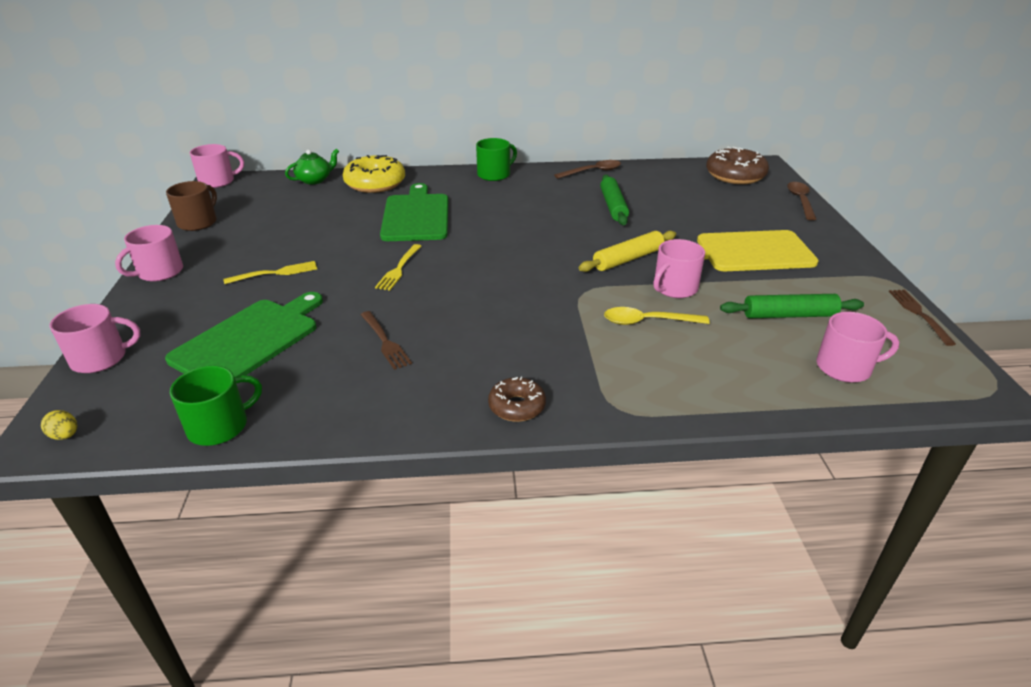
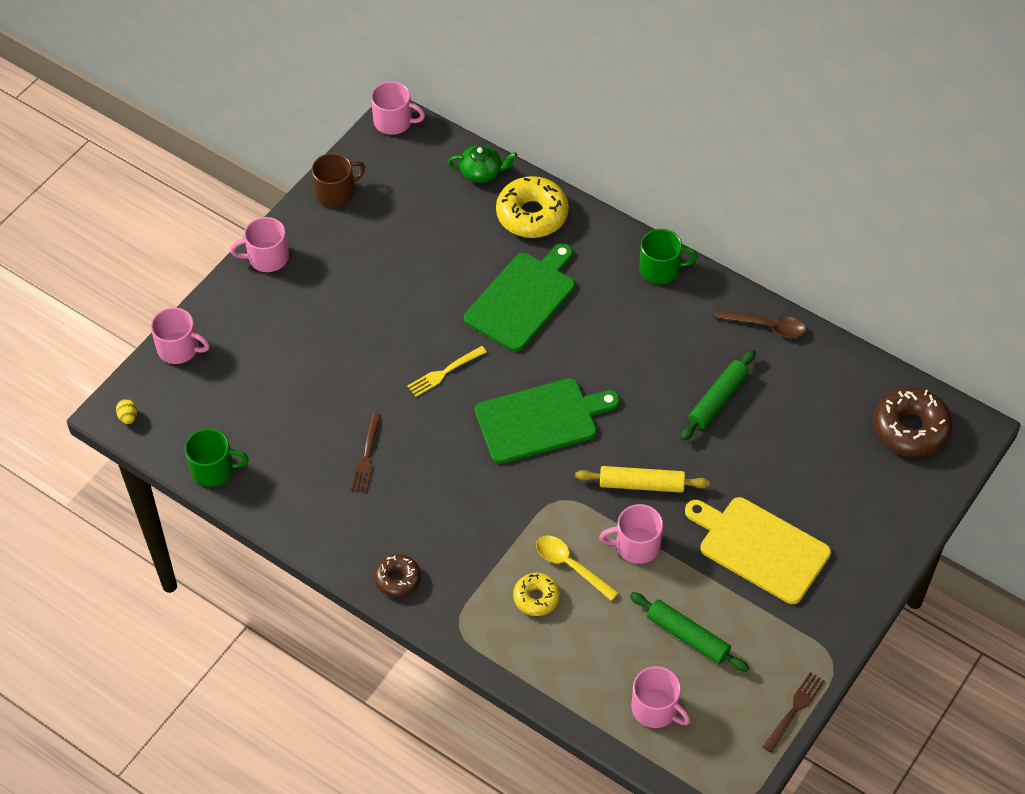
camera: 40 degrees right, 20 degrees up
(249, 340) = (280, 391): green cutting board -> green cutting board (541, 420)
(275, 273) = (348, 315): yellow fork -> none
(652, 353) = (536, 598): none -> yellow donut
(800, 201) = (918, 513): brown spoon -> none

